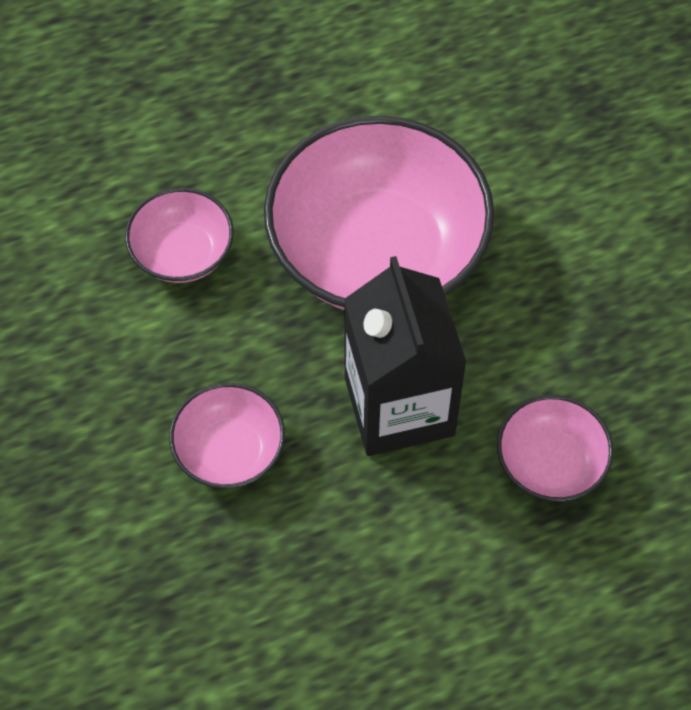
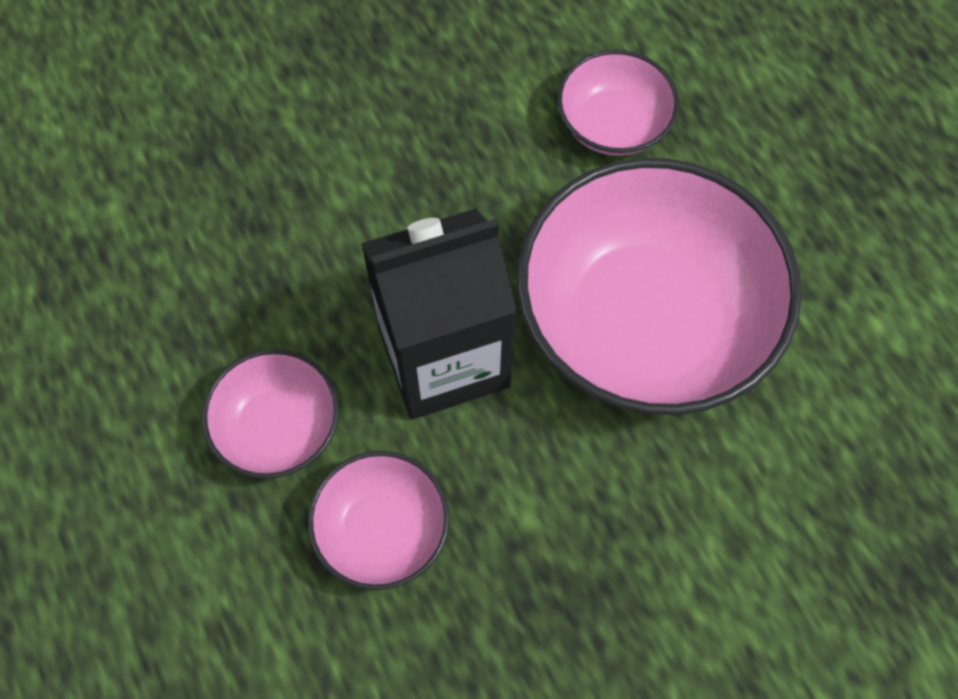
camera: 85 degrees right, 5 degrees up
(229, 451) = (378, 194): pink bowl -> pink bowl (278, 427)

